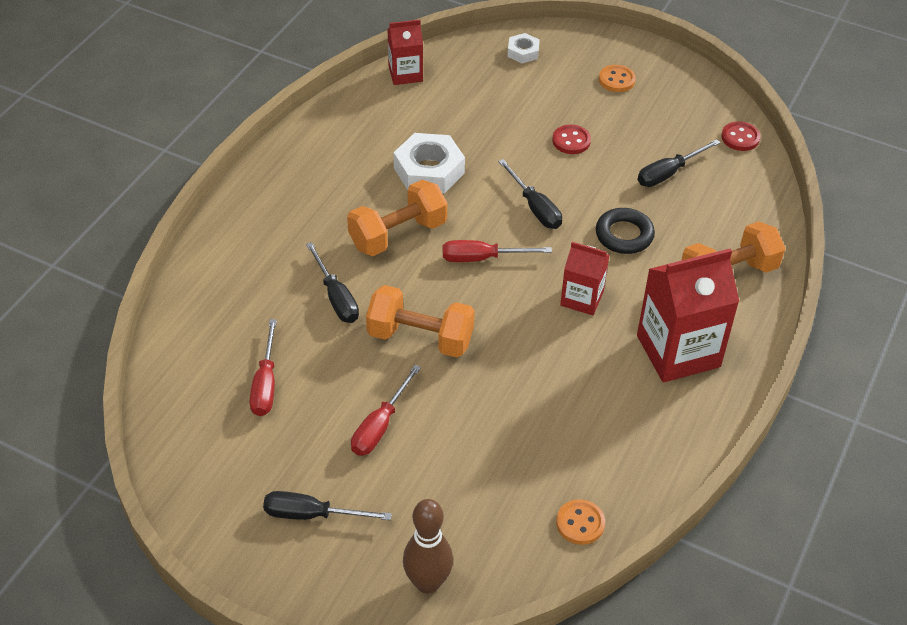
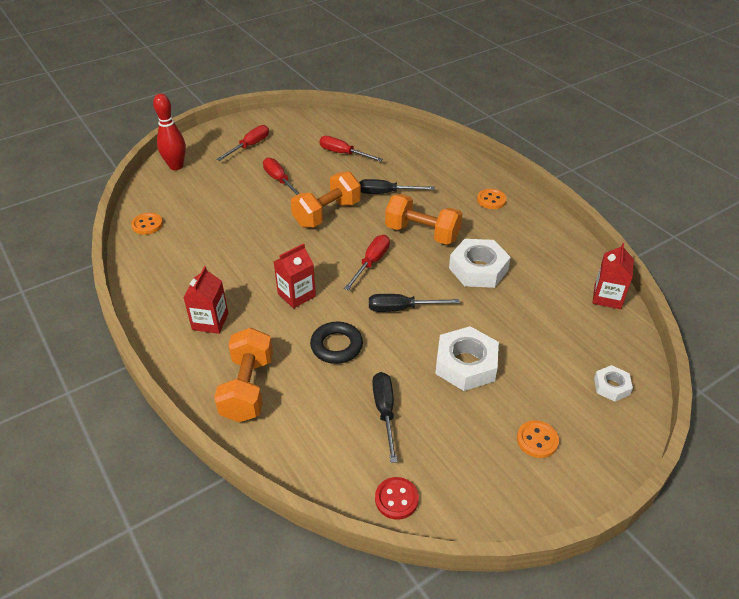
camera: 120 degrees right, 5 degrees down
(289, 196) = (491, 200): none -> orange button
(312, 514) = (250, 146): black screwdriver -> red screwdriver
(398, 234) = (422, 233): orange dumbbell -> orange dumbbell turned 60 degrees counterclockwise
(427, 583) = (176, 166): brown bowling pin -> red bowling pin
(571, 141) = (466, 364): red button -> white nut
(678, 351) = (210, 321): red carton -> red carton, size x0.56

